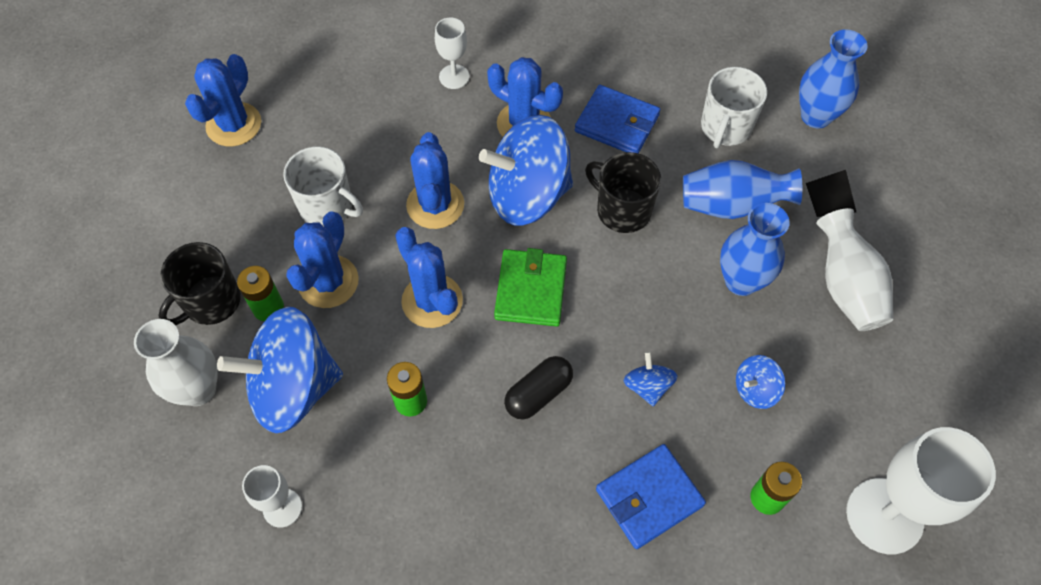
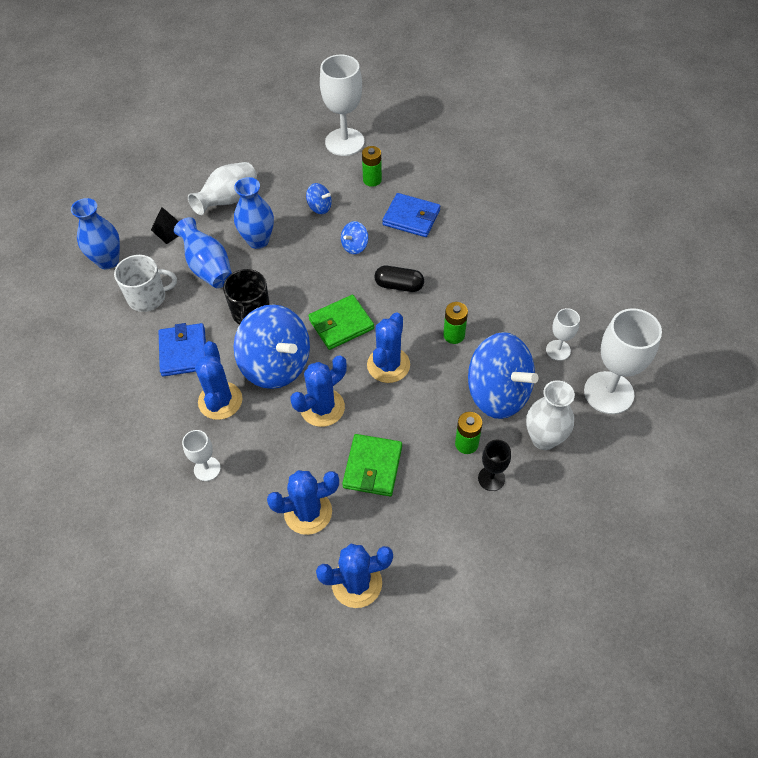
camera: 125 degrees left, 5 degrees down
(176, 515) = (608, 393): none -> white goblet
(211, 302) = (491, 478): black mug -> black goblet
(327, 206) = (372, 467): white mug -> green wallet
(328, 282) = (422, 425): blue cactus -> blue cactus (308, 512)

